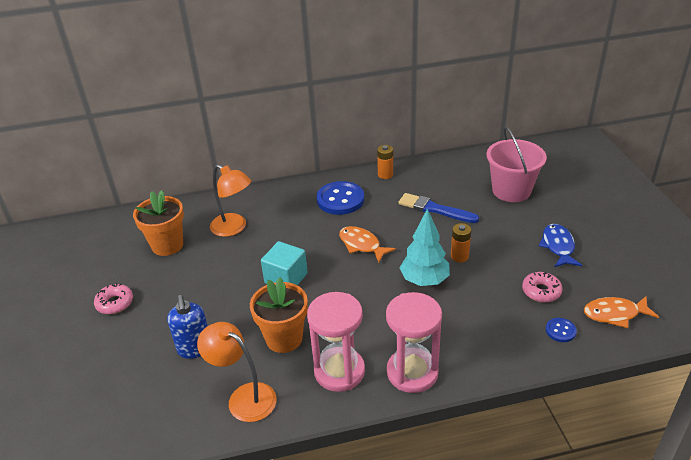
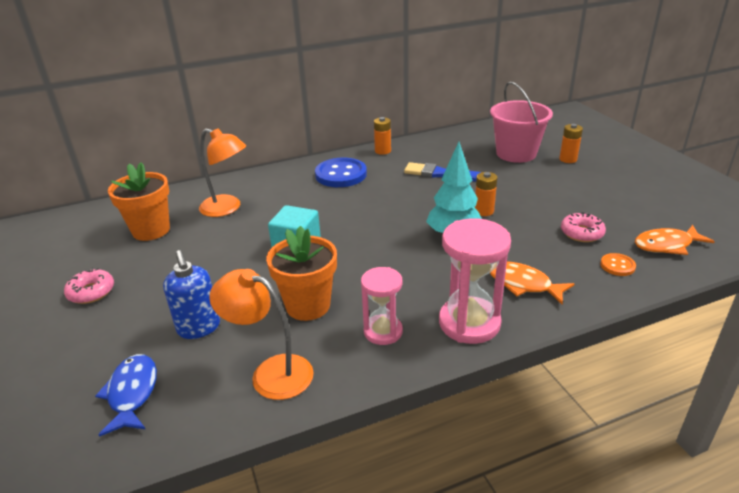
camera: 10 degrees left, 5 degrees down
(339, 371) = (383, 331): pink hourglass -> pink hourglass, size x0.63
(362, 245) = (375, 210): orange fish -> orange fish (523, 284)
(558, 246) = (582, 194): blue fish -> blue fish (132, 393)
(559, 203) = (568, 159): none -> orange battery
(560, 331) = (617, 266): blue button -> orange button

